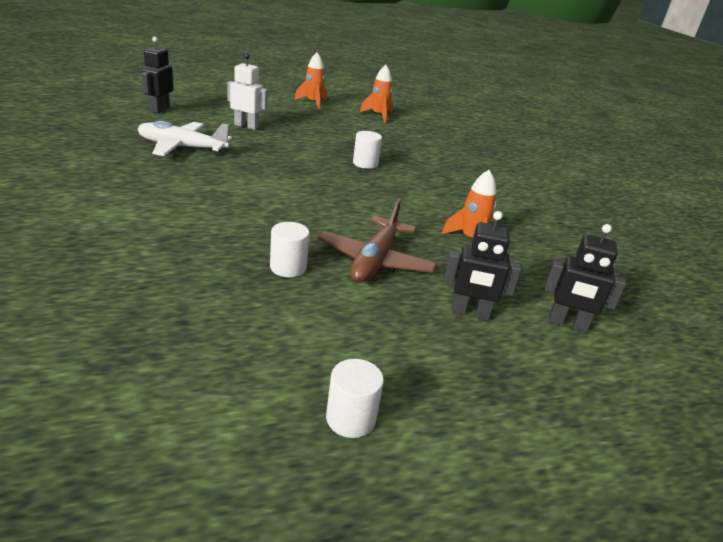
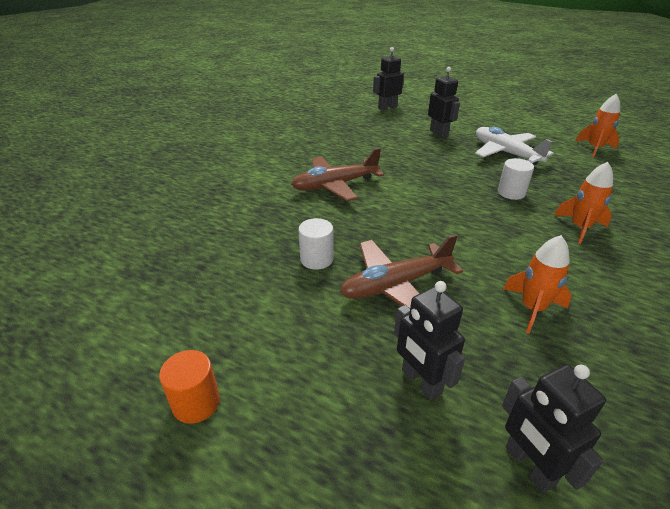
camera: 50 degrees right, 5 degrees up
(182, 147) = (365, 140): white plane -> white plane (505, 153)
(213, 199) = (335, 185): none -> brown plane
(246, 126) = (439, 133): white robot -> black robot
(313, 103) = (532, 124): orange rocket -> orange rocket (579, 228)
(350, 418) = (196, 403): white cylinder -> orange cylinder

